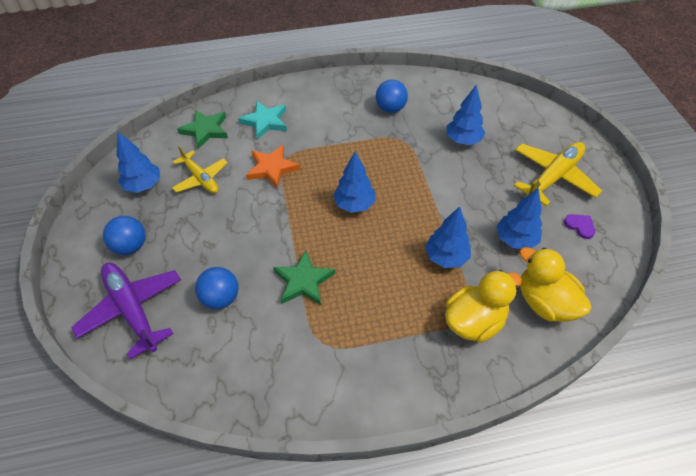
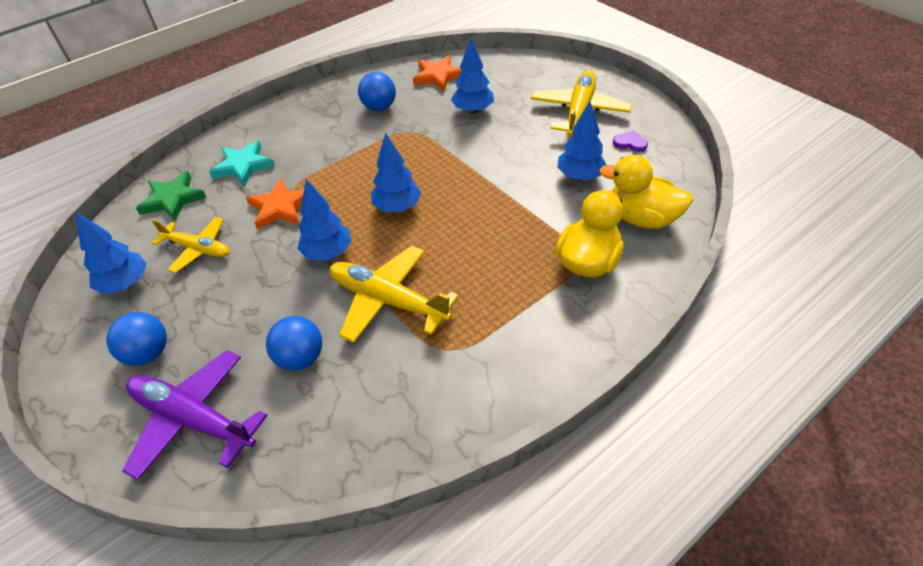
camera: 25 degrees left, 5 degrees down
(303, 281) = (388, 301): green star -> yellow plane
(446, 257) = (524, 218): blue tree -> blue tree (328, 253)
(453, 97) = (438, 76): none -> orange star

